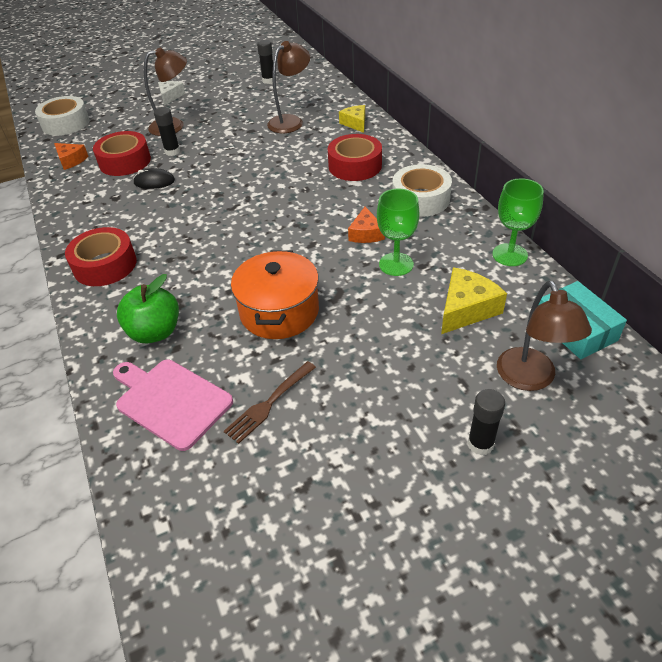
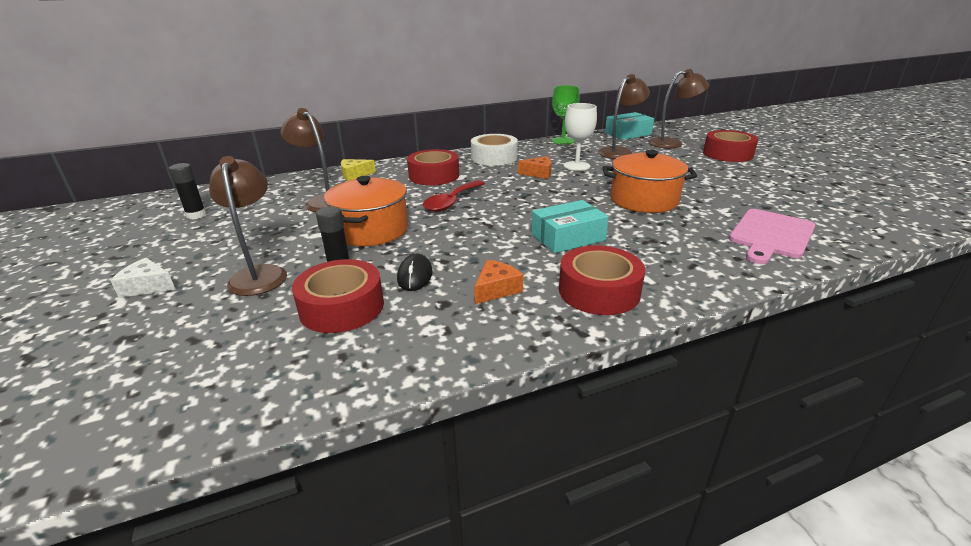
camera: 90 degrees left, 15 degrees down
(65, 123) = (113, 409): white tape -> none
(71, 160) = (297, 370): orange cheese -> orange cheese (496, 289)
(155, 332) = (695, 249): green apple -> none
(197, 252) = (568, 237): none -> turquoise box
(231, 153) = (371, 230): none -> orange pot
(269, 403) = (742, 201): brown fork -> none
(284, 183) = (451, 202): none -> red spoon
(396, 264) = (576, 166): green goblet -> white goblet
(466, 309) = (619, 152): yellow cheese -> brown lamp
(480, 444) = (727, 154): black glue stick -> red tape

